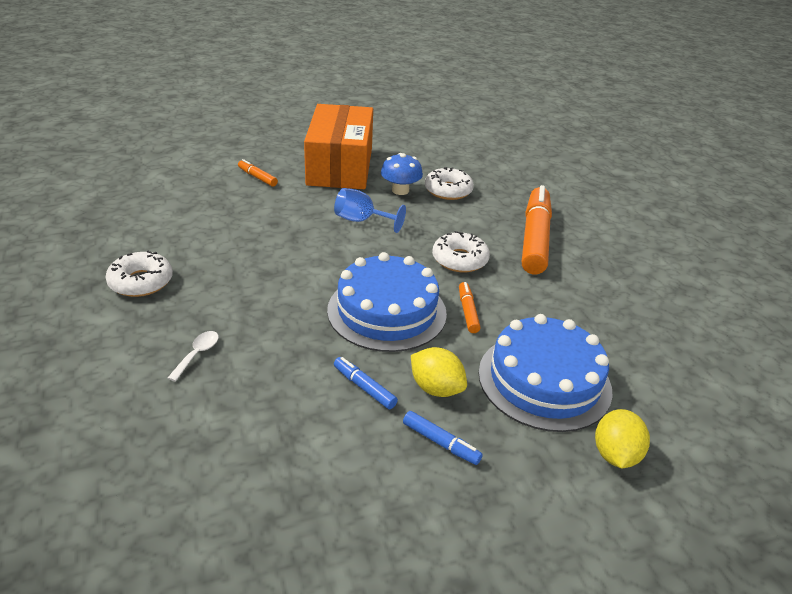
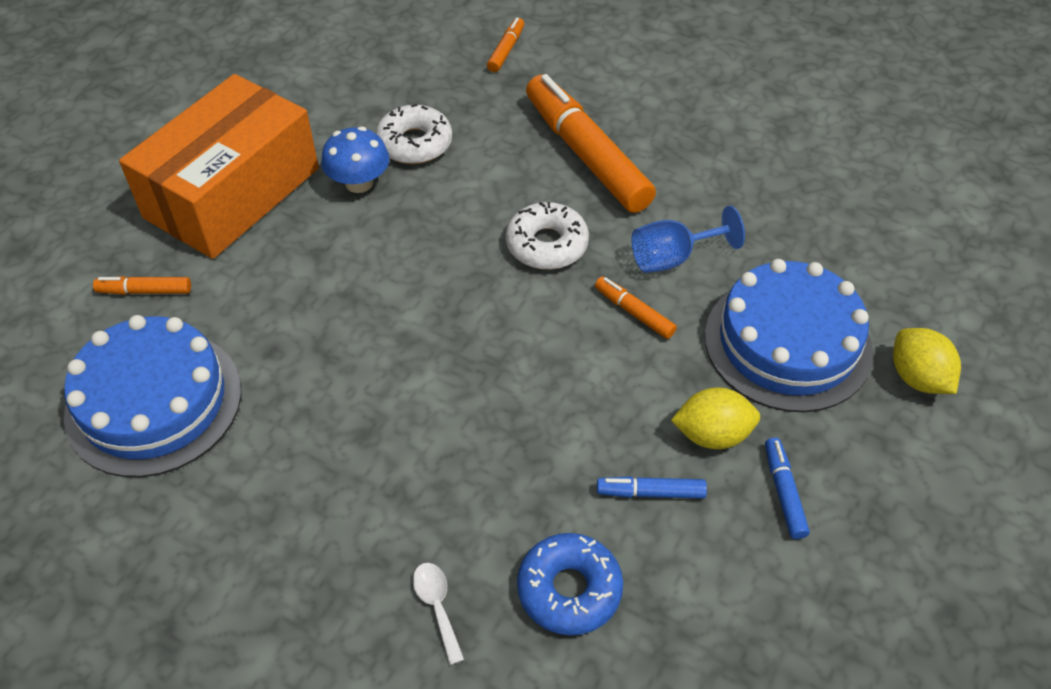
camera: 40 degrees left, 15 degrees up
(141, 282) = (228, 574): white donut -> none
(263, 394) = (569, 590): none -> blue donut
(340, 166) = (232, 193): orange box -> orange box turned 75 degrees clockwise
(362, 221) = (373, 266): blue goblet -> blue goblet (673, 258)
(387, 311) = (558, 378): blue cake -> blue cake (154, 402)
(441, 443) = (783, 492): blue marker -> blue marker turned 90 degrees counterclockwise
(548, 181) = (506, 50): none -> orange marker

